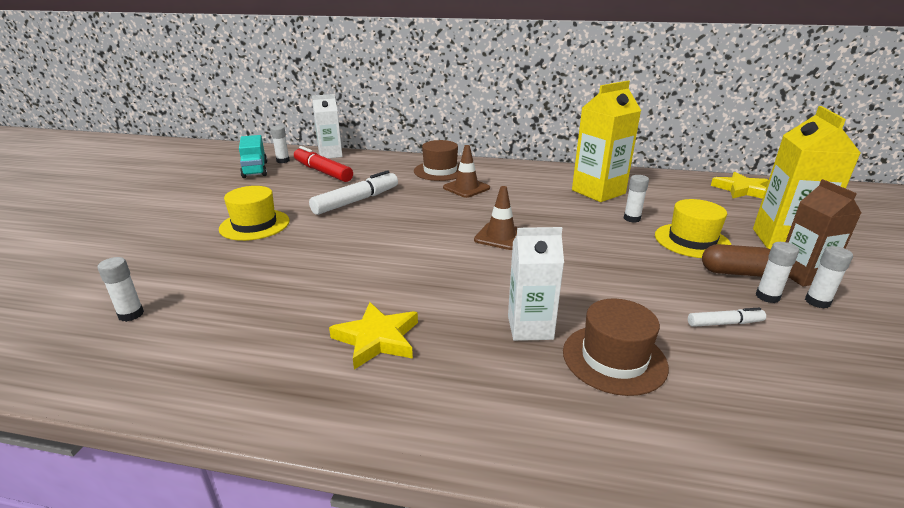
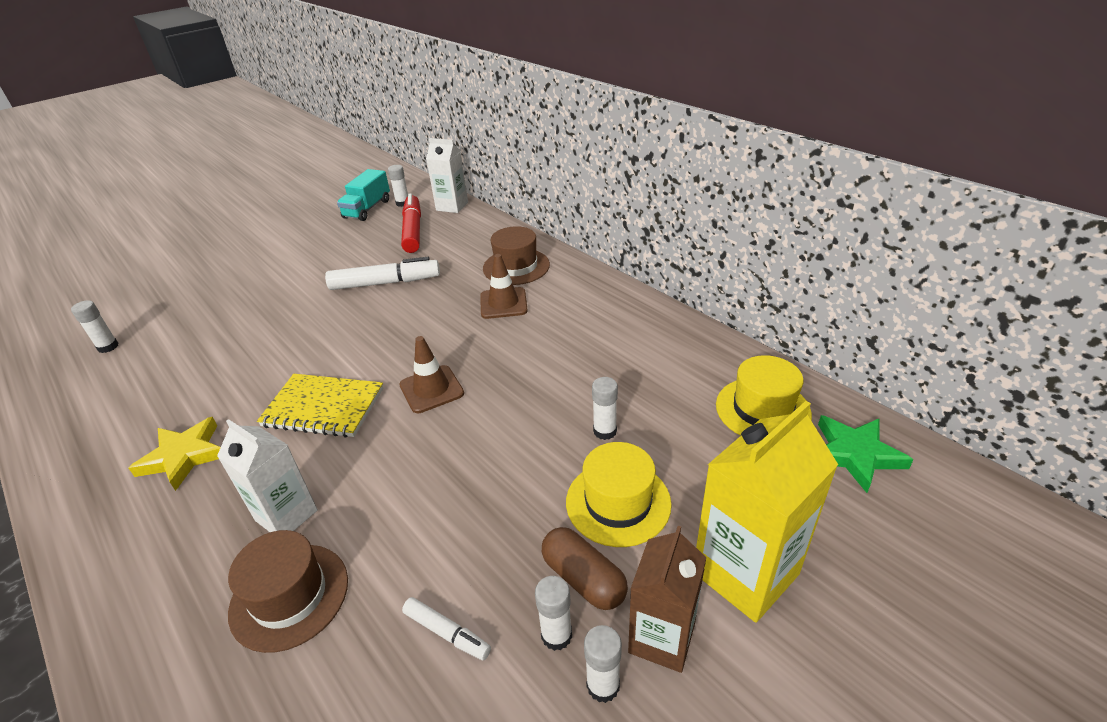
camera: 40 degrees right, 10 degrees up
(254, 225) = (279, 283): yellow hat -> yellow hat (762, 409)
(442, 271) = (323, 408): none -> yellow notebook
(598, 192) = (637, 369): yellow carton -> none
(741, 190) = (855, 454): yellow star -> green star

